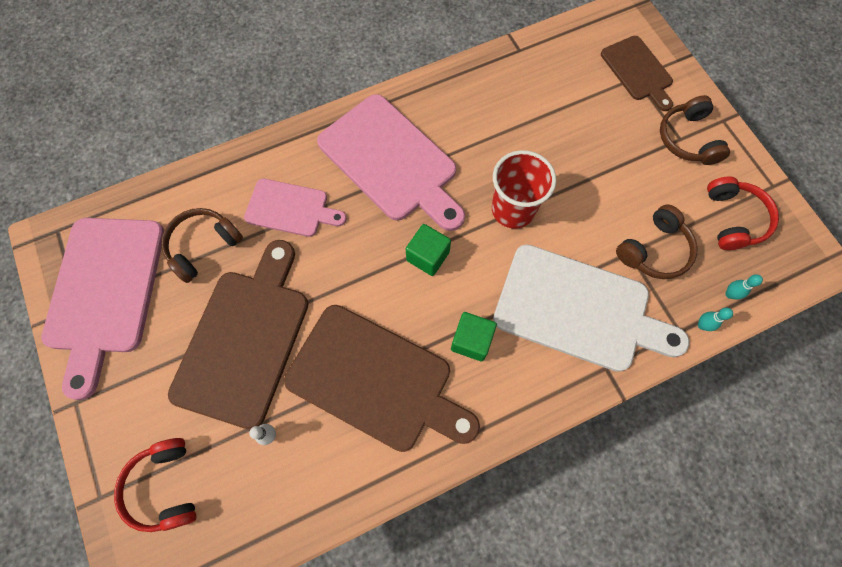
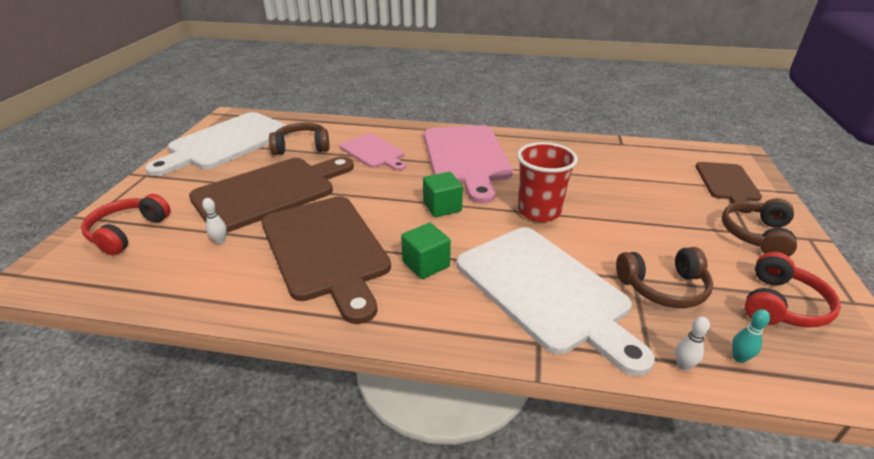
camera: 35 degrees right, 35 degrees down
(105, 291) = (226, 143): pink cutting board -> white cutting board
(702, 325) = (683, 365): turquoise bowling pin -> white bowling pin

